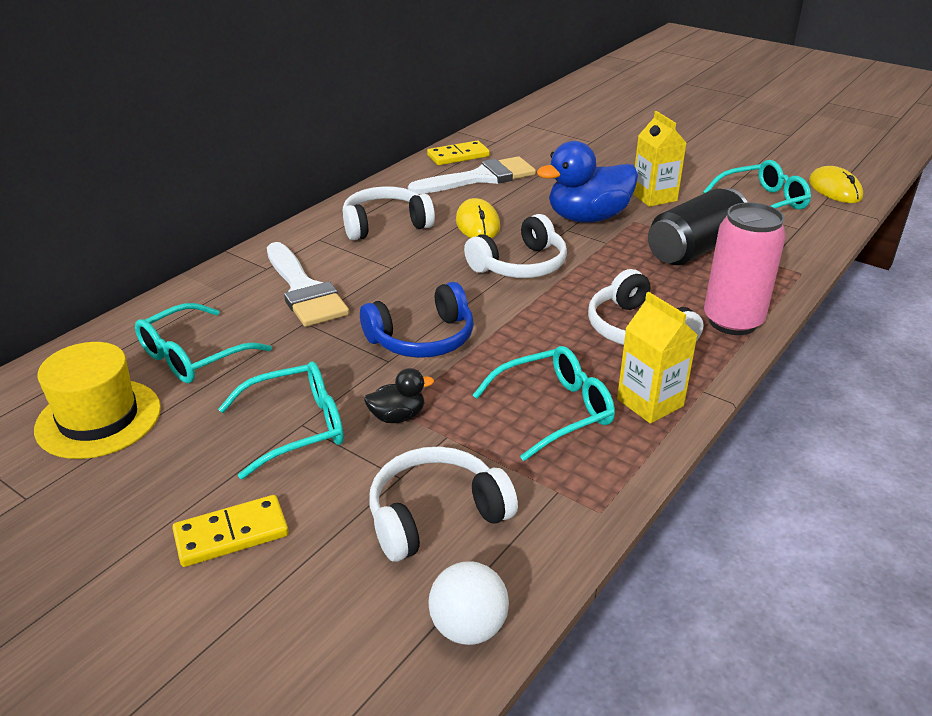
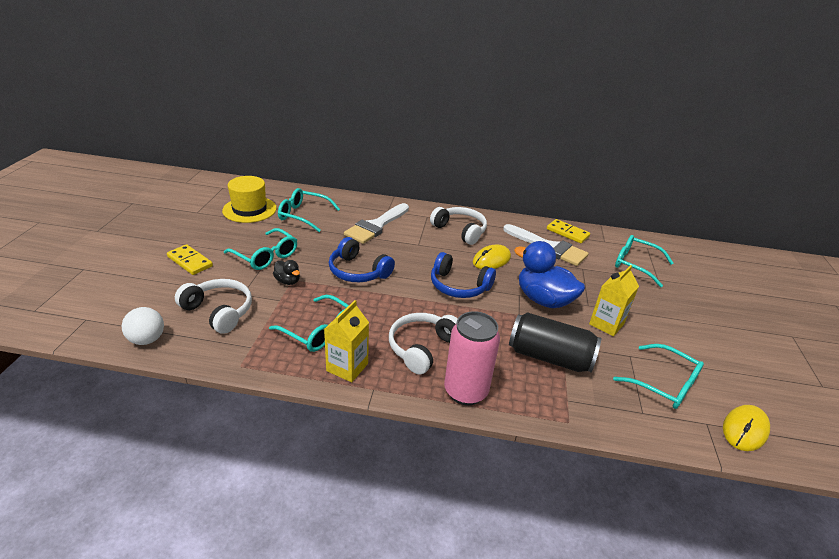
camera: 60 degrees right, 0 degrees up
(520, 265) = (458, 286): white headphones -> blue headphones
(556, 142) = (635, 264): none -> turquoise glasses

